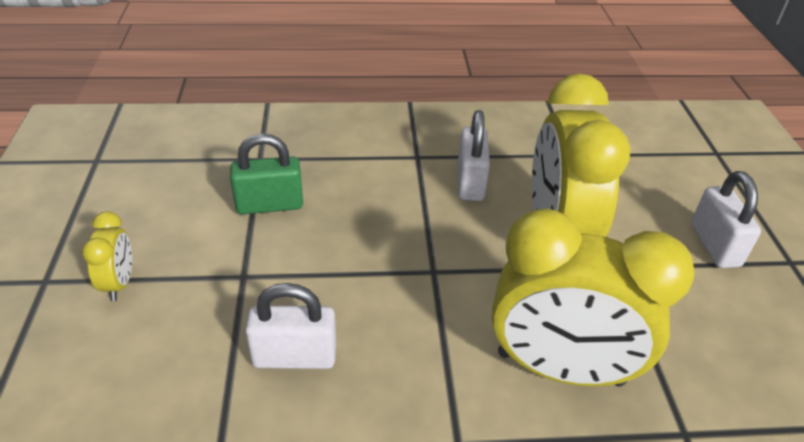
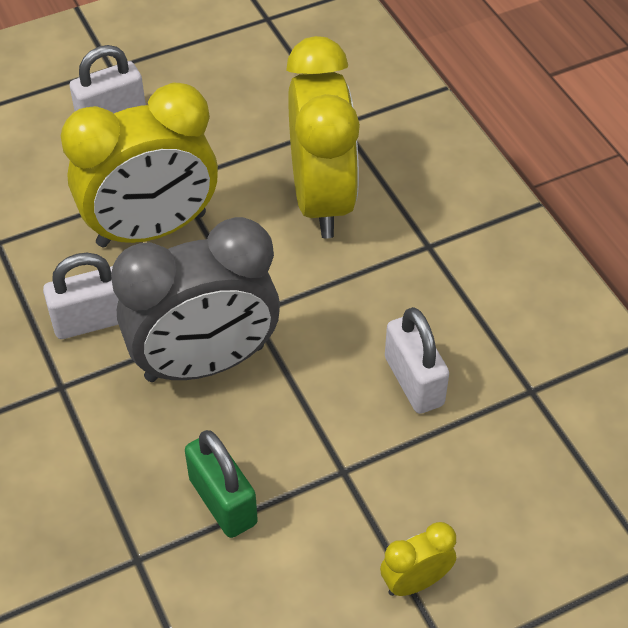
camera: 110 degrees left, 10 degrees up
(396, 228) = (205, 363): none -> grey clock

